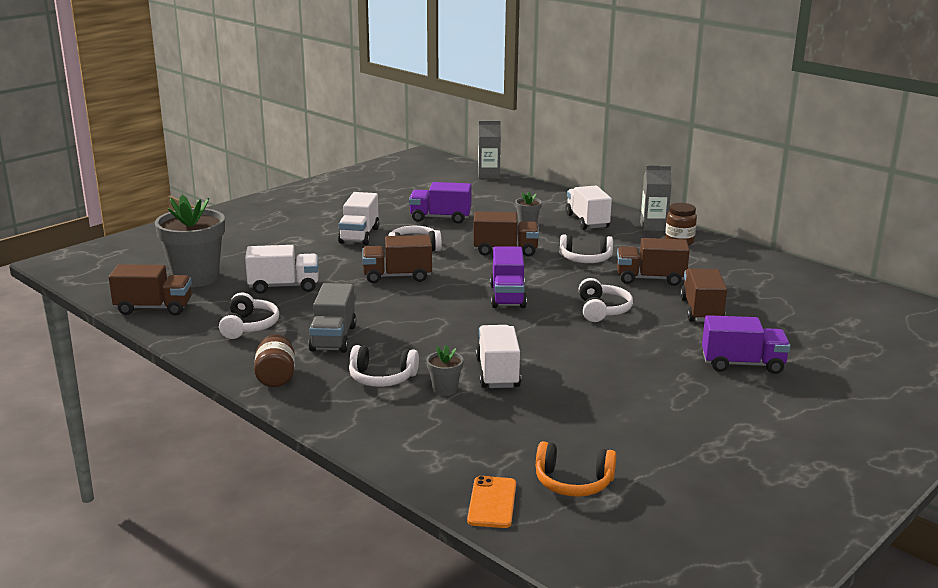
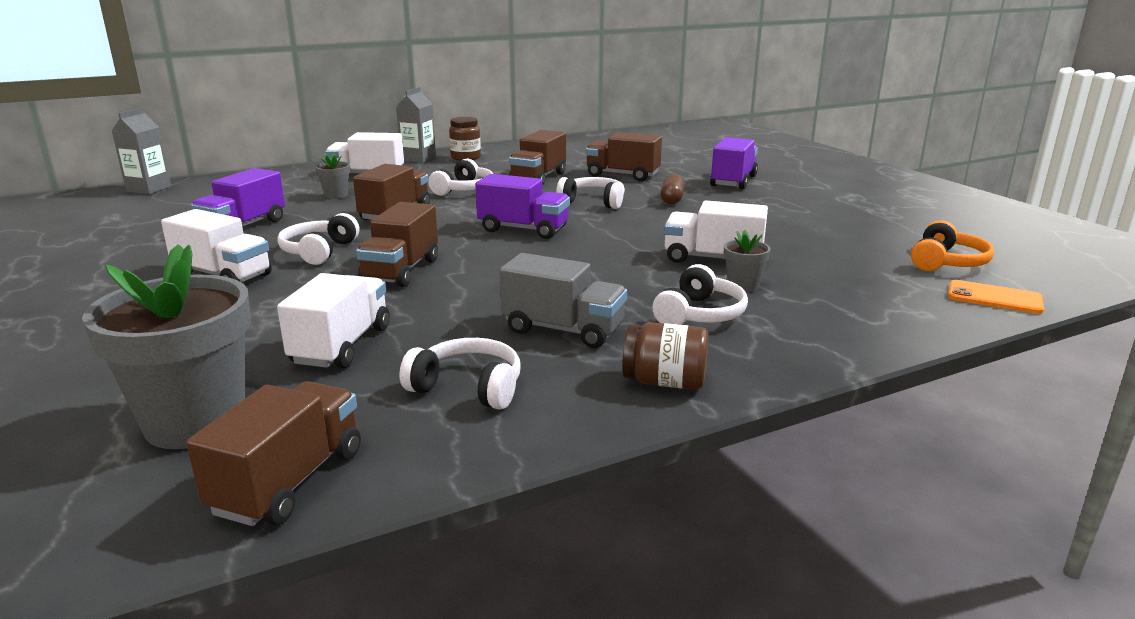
camera: 70 degrees left, 0 degrees up
(643, 341) = (671, 200): none -> brown capsule

